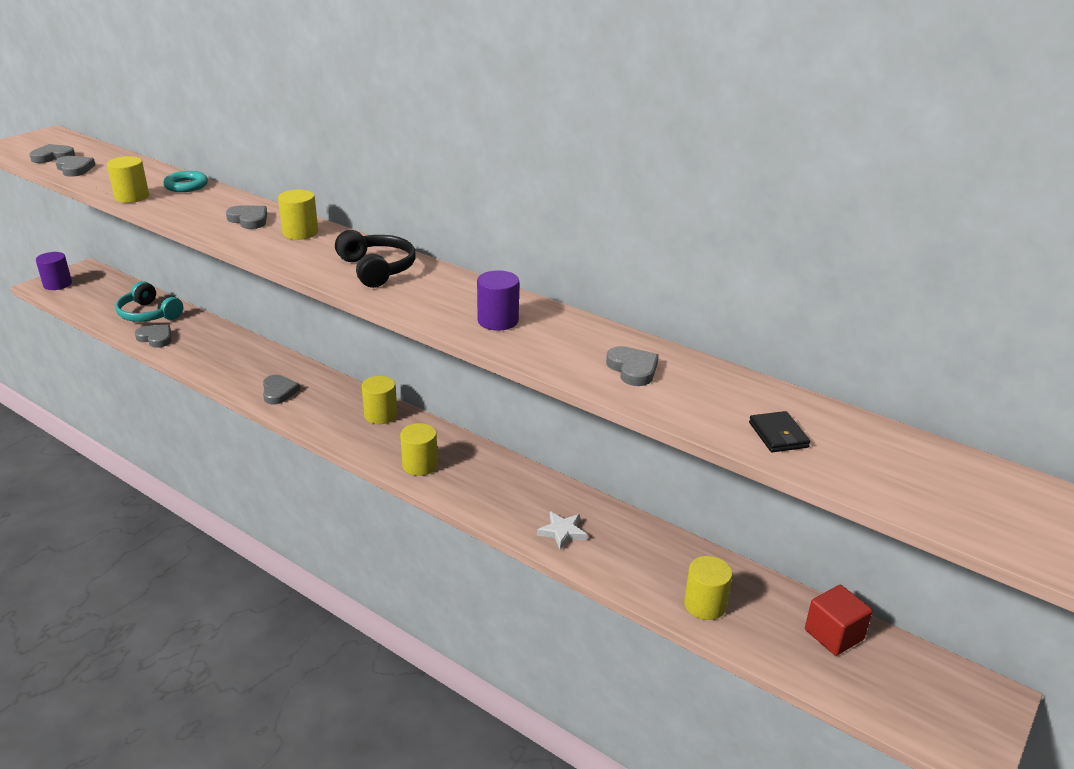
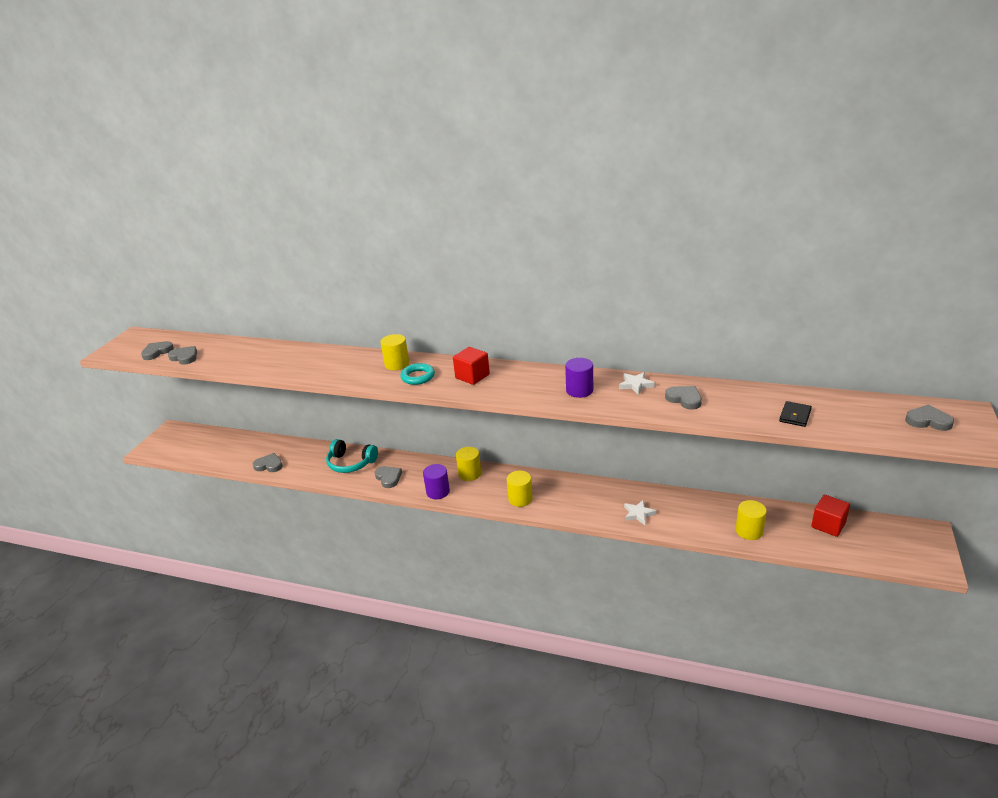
camera: 15 degrees left, 0 degrees up
(57, 284) = (159, 446): purple cylinder -> purple cylinder (438, 492)
(132, 197) = (251, 368): yellow cylinder -> none
(149, 314) = (249, 449): turquoise headphones -> turquoise headphones (351, 463)
(186, 186) = (281, 350): turquoise ring -> turquoise ring (418, 377)
(249, 220) = (352, 364): grey heart -> grey heart (928, 421)
(377, 269) = (472, 376): black headphones -> red cube
(581, 333) = (636, 385): none -> white star
(778, 435) = (795, 416): black wallet -> black wallet turned 60 degrees clockwise

